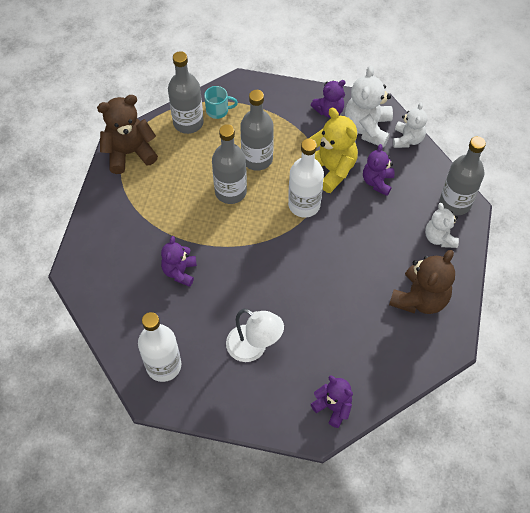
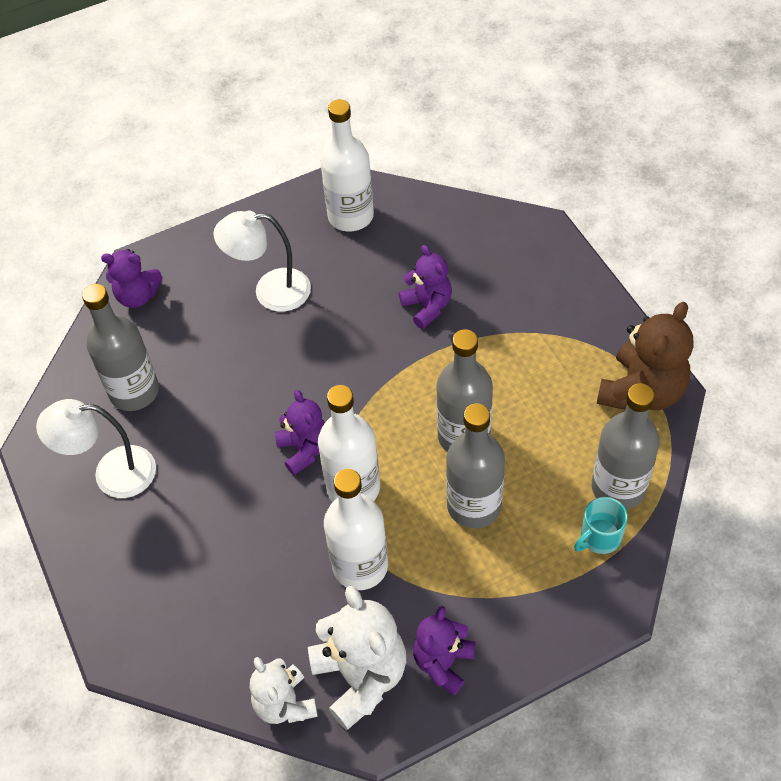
camera: 145 degrees right, 5 degrees down
(331, 169) = (360, 566): yellow teddy bear -> white bottle
(377, 182) = (279, 595): purple teddy bear -> purple teddy bear (304, 450)
(419, 298) = (112, 473): brown teddy bear -> white lamp
(439, 237) = (134, 574): white teddy bear -> none
(455, 202) = (143, 646): grey bottle -> grey bottle (134, 391)

